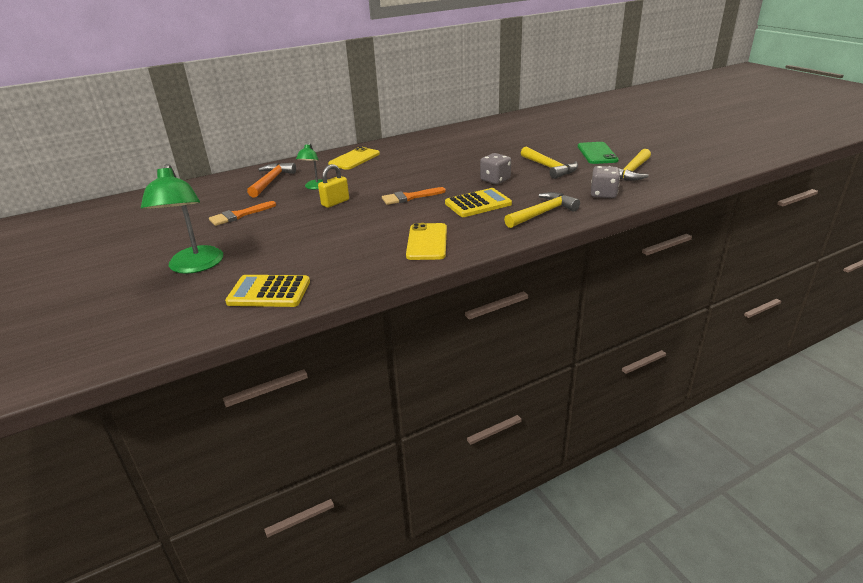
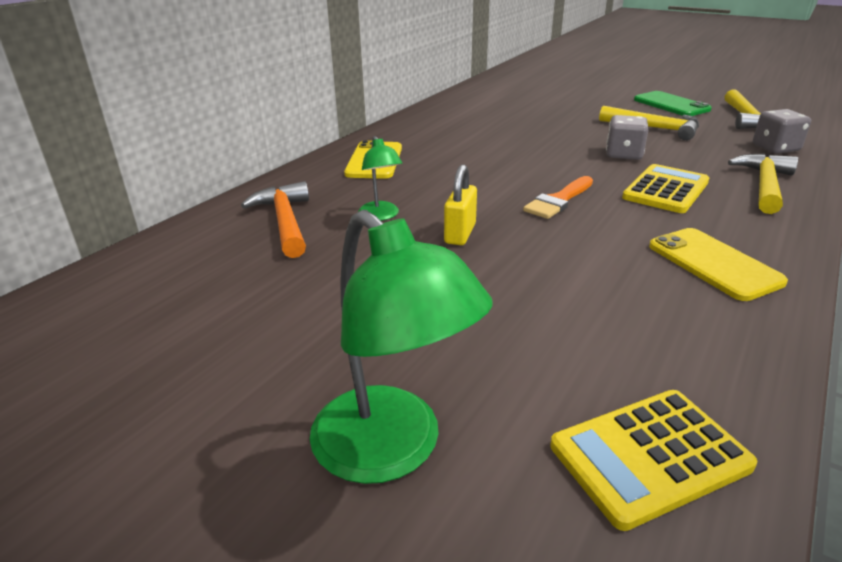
camera: 30 degrees left, 0 degrees up
(239, 215) = (318, 299): orange brush -> none

